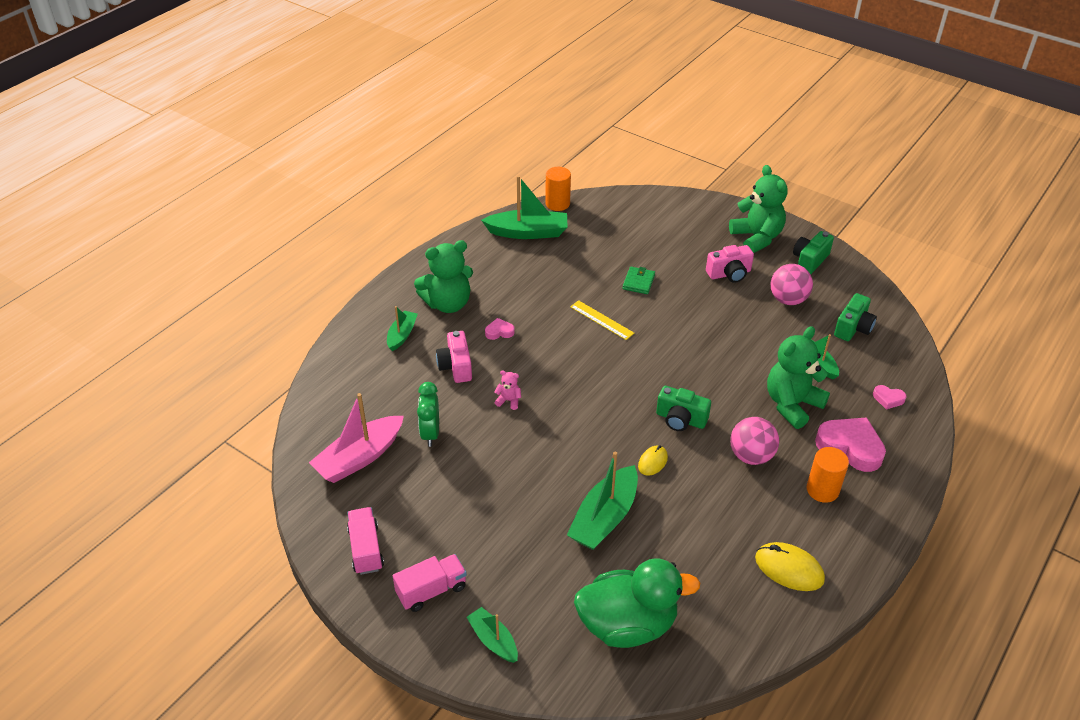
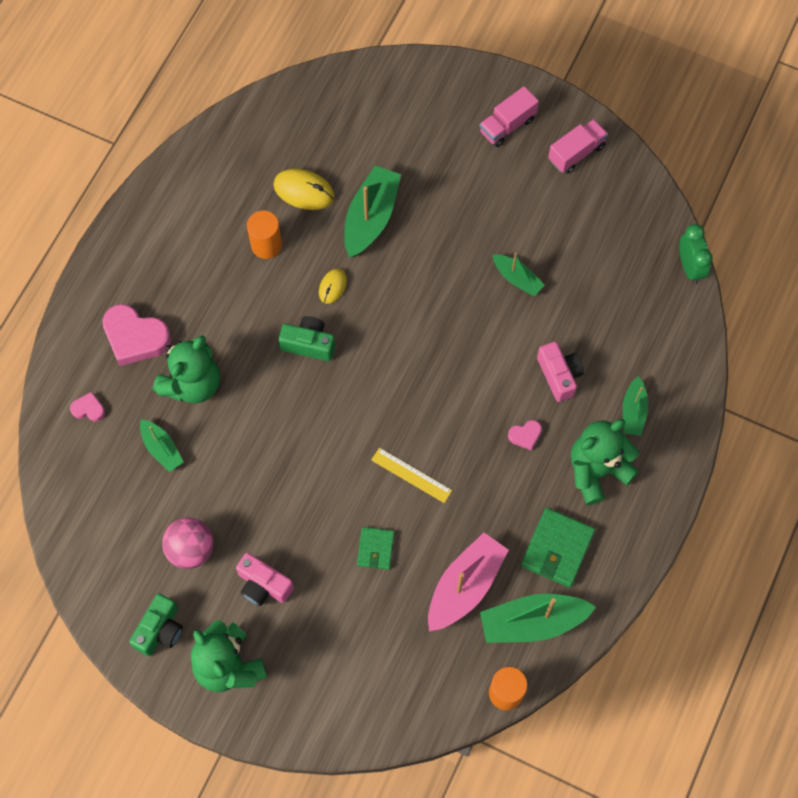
camera: 170 degrees right, 25 degrees up
(359, 458) = (618, 244): pink boat -> pink boat (465, 586)
(366, 549) = (576, 153): pink truck -> pink truck turned 105 degrees counterclockwise
(430, 433) = (559, 284): green clock -> green clock (690, 267)
(493, 640) = (445, 93): green boat -> green boat (517, 279)
(496, 265) = (557, 549): none -> green wallet
(509, 401) = (490, 338): pink teddy bear -> none
(627, 625) = (338, 123): green duck -> none
(729, 274) = (263, 585): pink camera -> pink camera turned 120 degrees counterclockwise
(751, 456) = (236, 310): pink ball -> none
(789, 569) = (202, 194): yellow mouse -> yellow mouse (304, 191)
(822, 490) = (167, 281): orange cylinder -> orange cylinder (266, 245)
(853, 328) = (116, 513): green camera -> none

